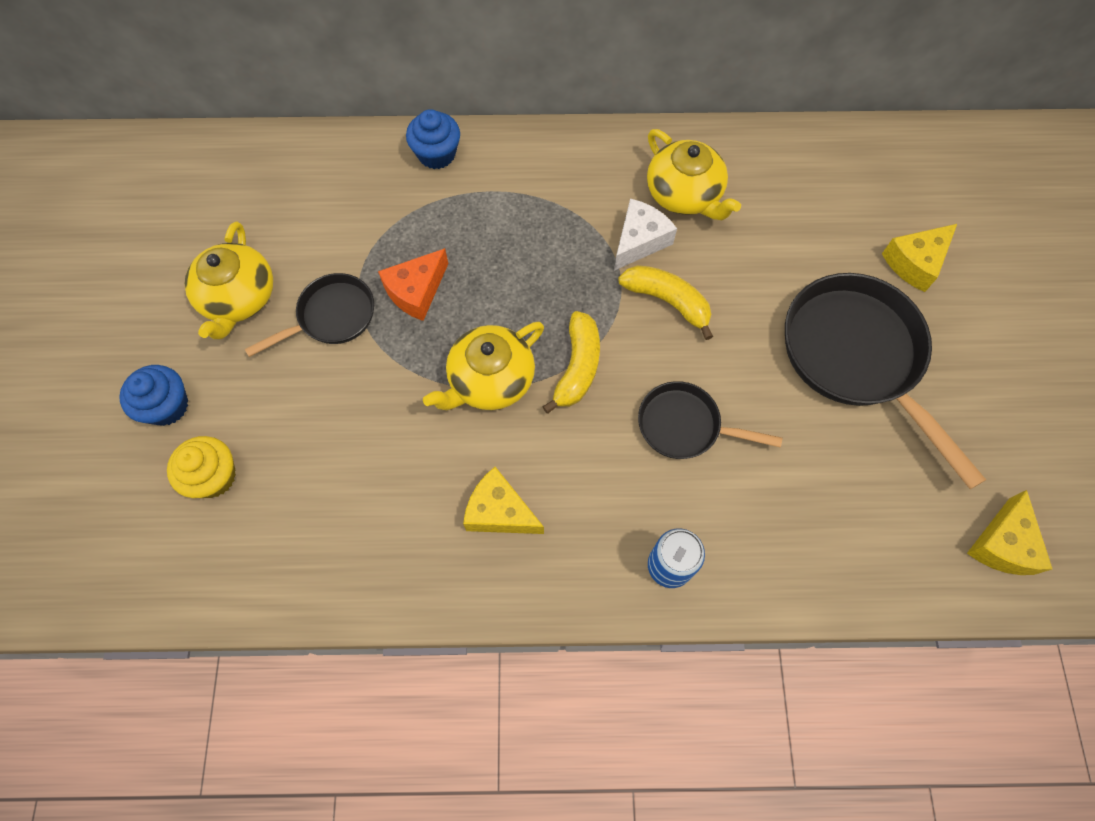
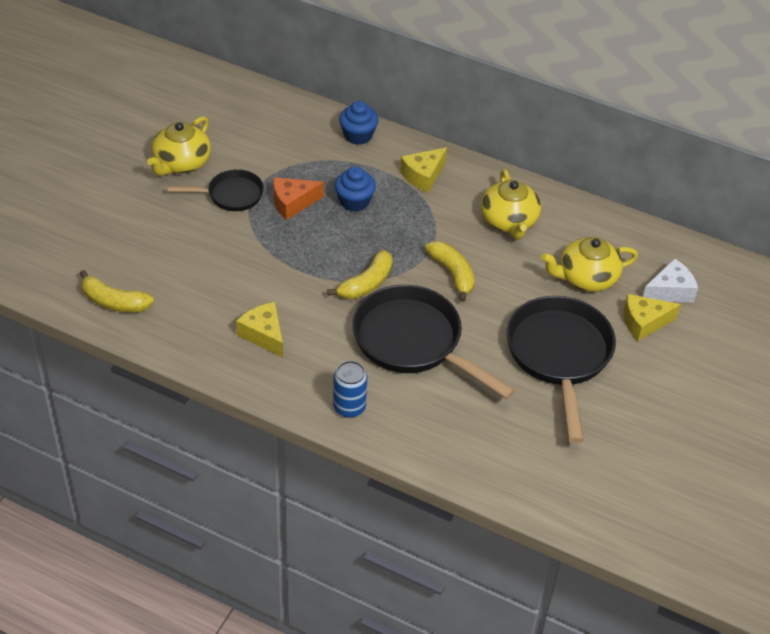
camera: 25 degrees right, 20 degrees down
(167, 406) = (103, 200): blue cupcake -> blue cupcake (354, 201)
(213, 476) = (107, 245): yellow cupcake -> none
(274, 563) = (114, 302): none -> yellow banana
(490, 380) = (306, 267): yellow teapot -> yellow teapot (586, 278)
(639, 241) = (458, 234): white cheese -> white cheese (670, 291)
(685, 426) = (414, 342): black pan -> black pan, size x1.81
(1002, 544) = (580, 494): yellow cheese -> yellow cheese (423, 176)

